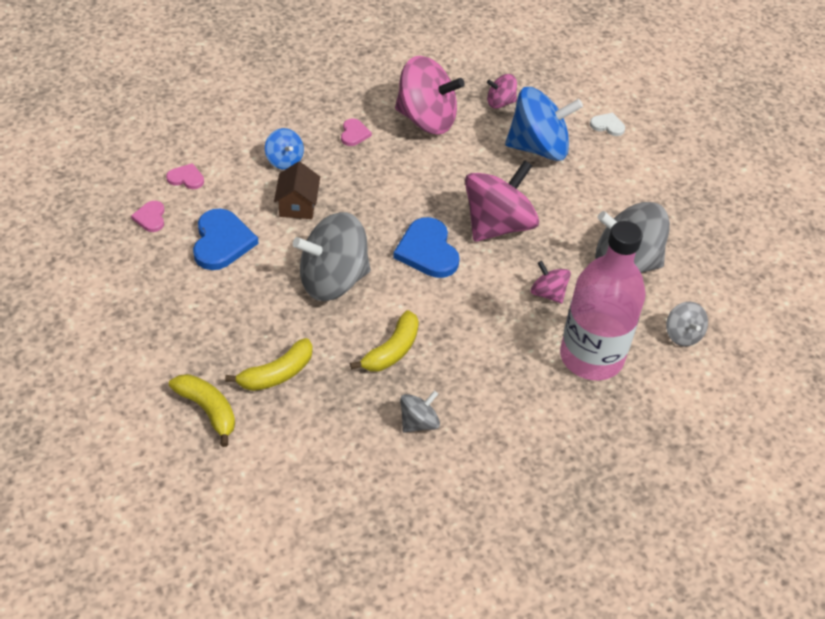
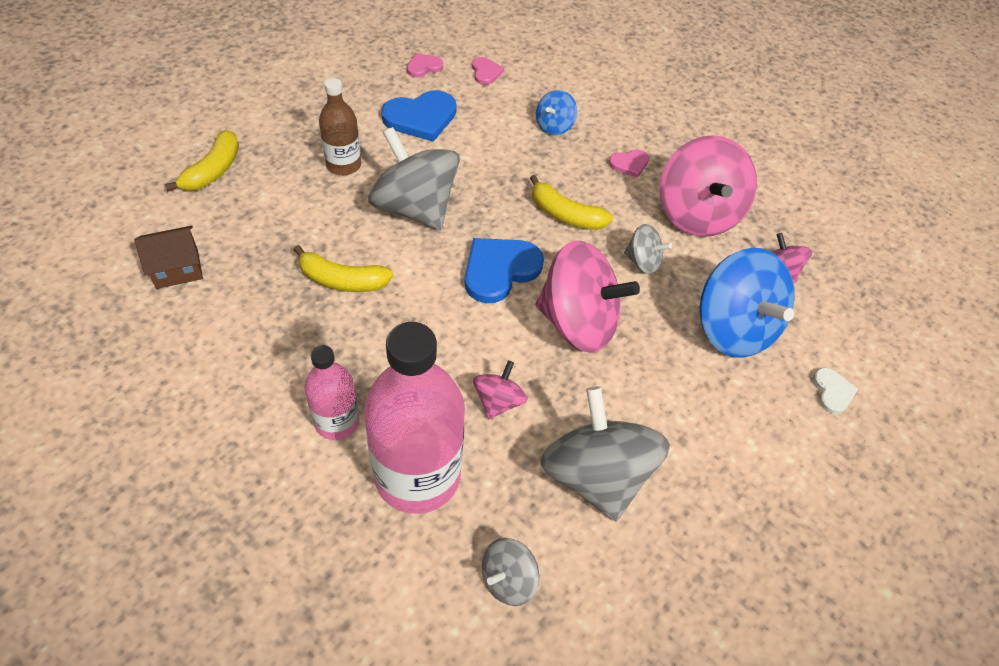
camera: 65 degrees right, 5 degrees up
(254, 313) = (343, 165): none -> brown bottle
(276, 374) = (274, 203): yellow banana -> yellow banana (565, 215)
(298, 205) = (500, 153): brown house -> brown house (177, 268)
(418, 422) = (252, 330): grey spinning top -> grey spinning top (642, 262)
(529, 390) = (337, 421): none -> pink bottle

